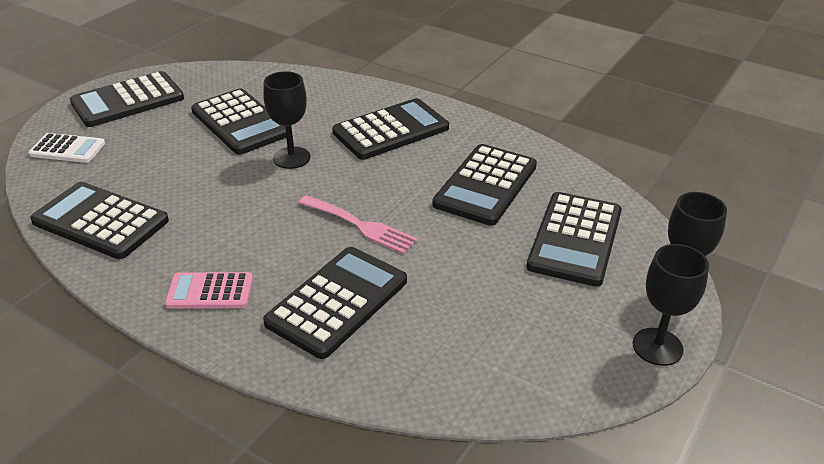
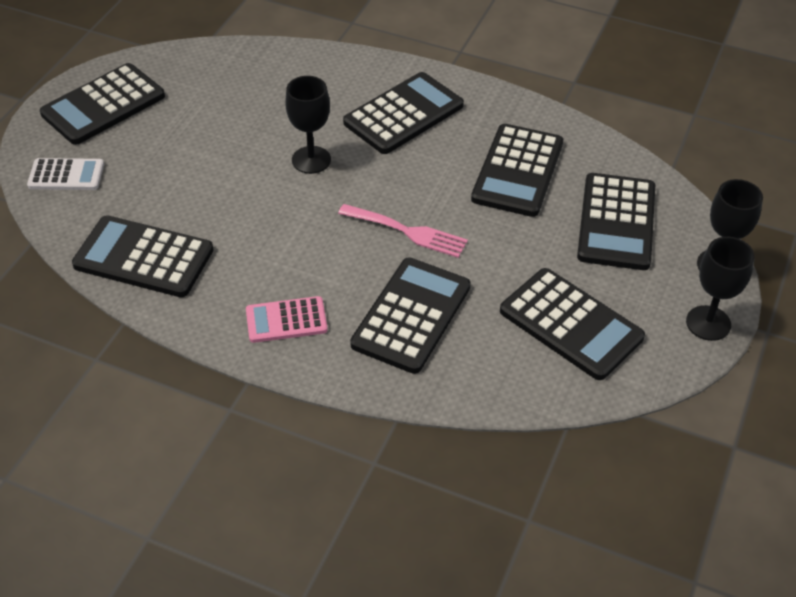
camera: 10 degrees left, 10 degrees up
(240, 123) = (240, 121): black calculator -> black calculator (570, 324)

